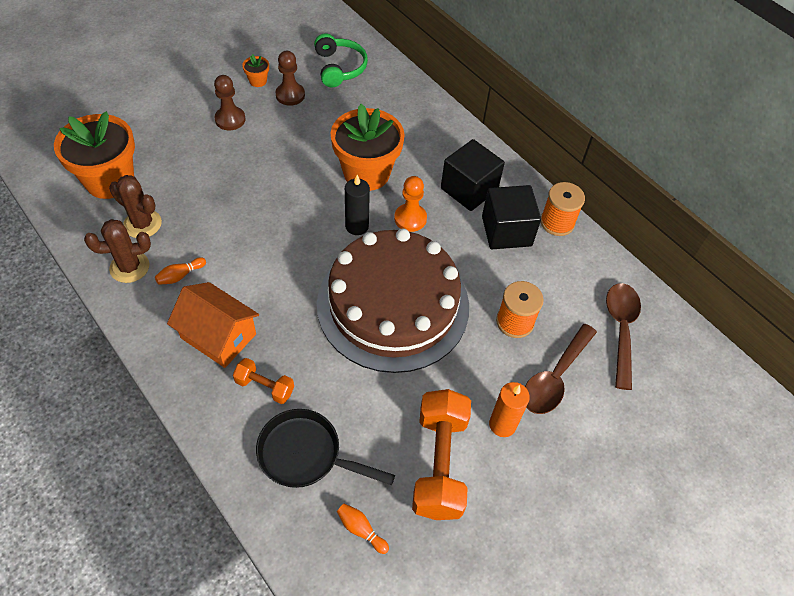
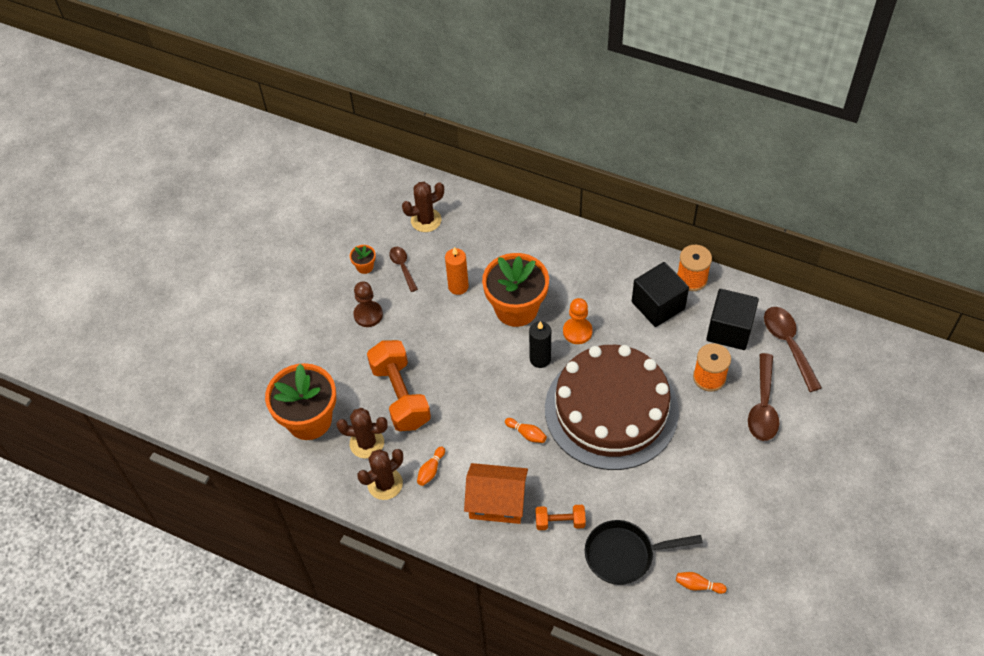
camera: 20 degrees left, 0 degrees up
(290, 95) = (402, 267): brown pawn -> brown spoon
(294, 287) = (527, 434): none -> orange bowling pin
(339, 68) = (426, 220): green headphones -> brown cactus
(439, 463) = (721, 511): orange dumbbell -> orange dumbbell (400, 395)
(469, 189) = (607, 283): black cube -> black cube (729, 330)
(502, 424) = (747, 460): orange candle -> orange candle (458, 286)

